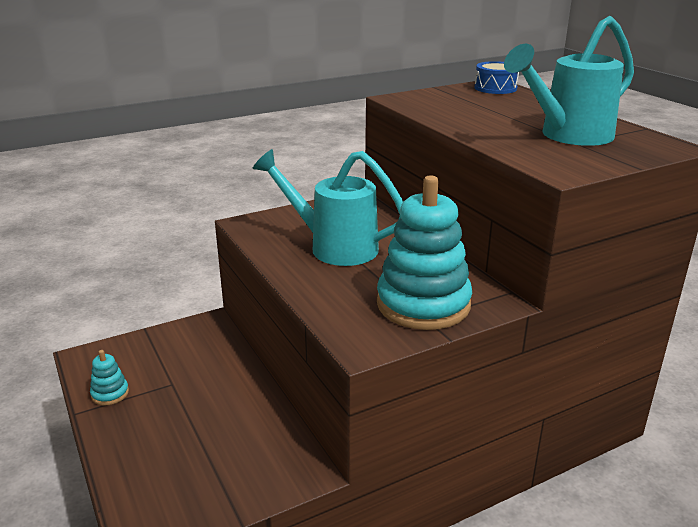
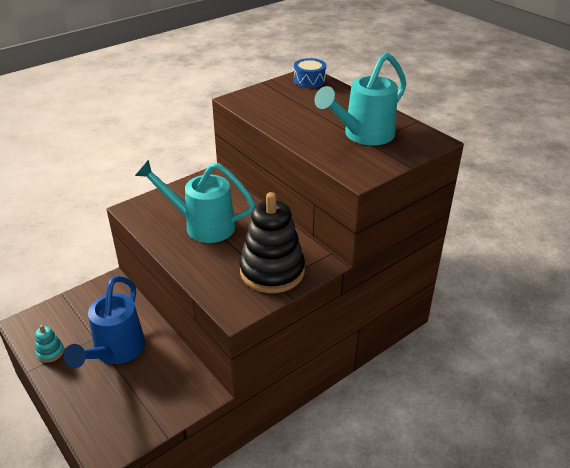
camera: 10 degrees left, 10 degrees up
(194, 404) = (115, 352): none -> blue watering can
(423, 304) = (272, 271): turquoise stacking toy -> black stacking toy

